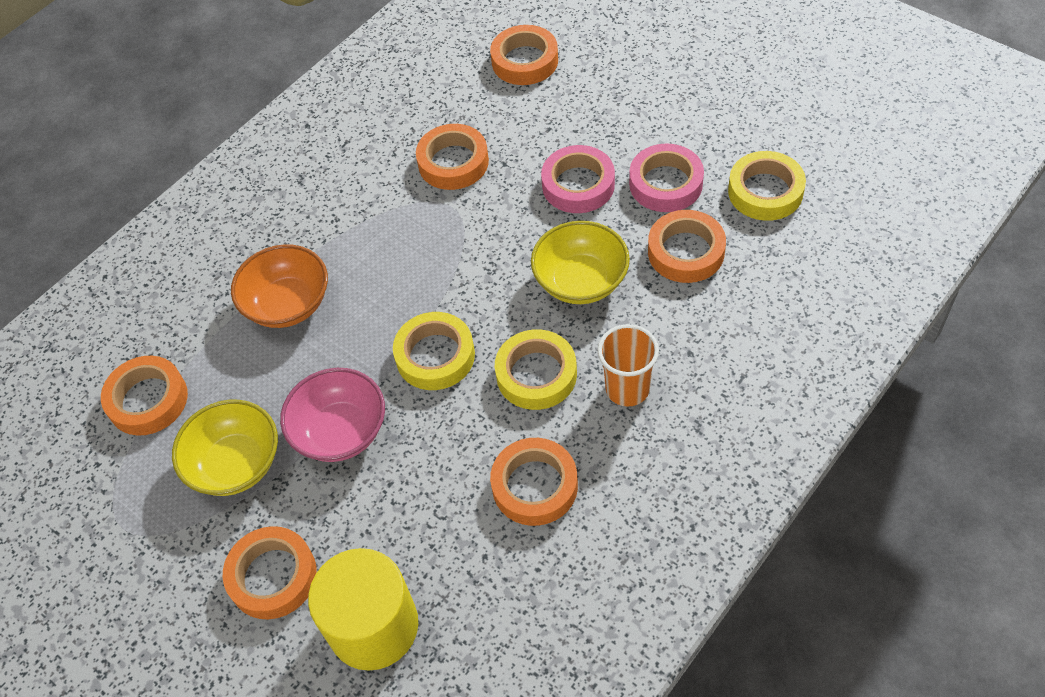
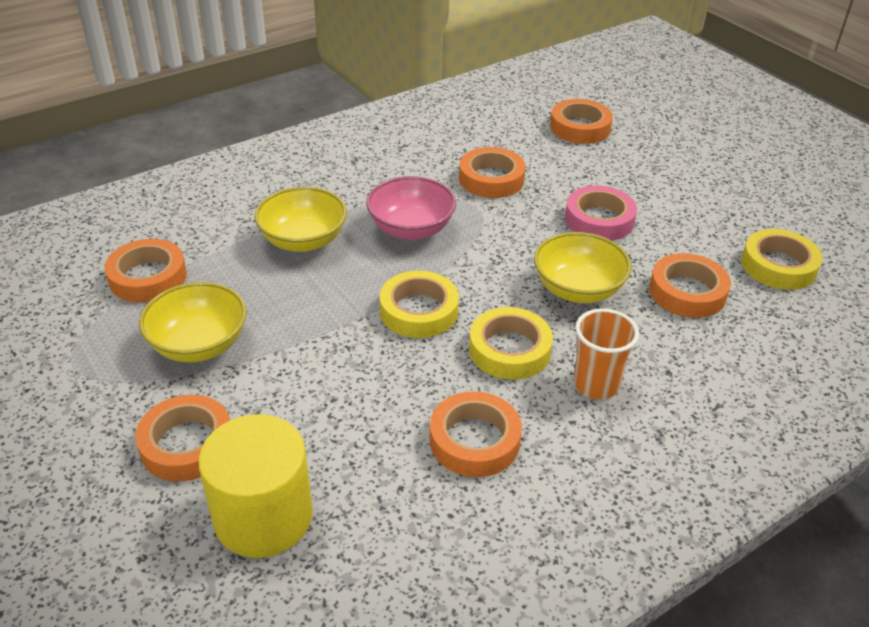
camera: 10 degrees right, 15 degrees down
(288, 304) = (303, 240): orange bowl -> yellow bowl
(340, 431) = (306, 345): pink bowl -> pink bowl (411, 229)
(665, 183) = (682, 238): pink tape -> none

